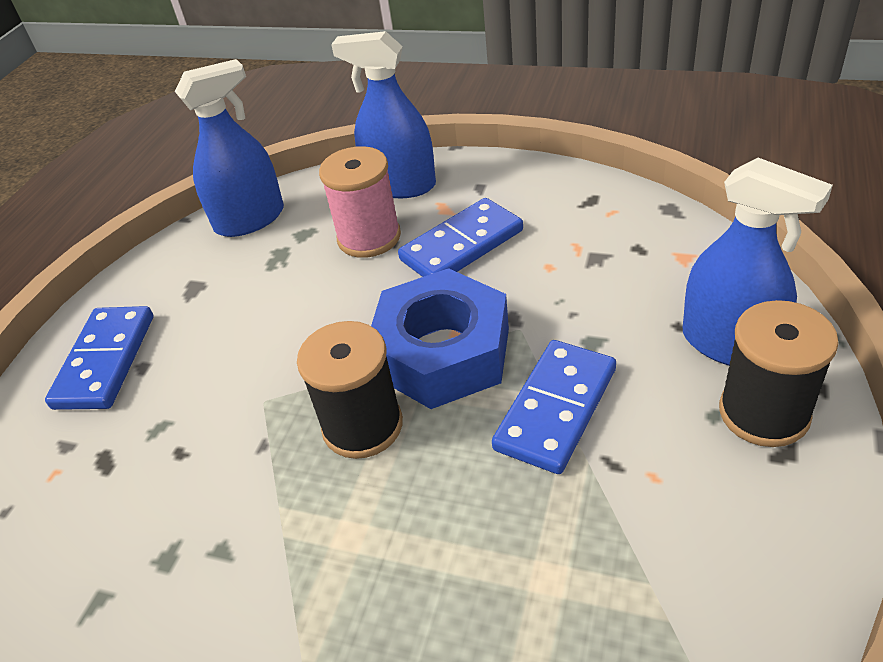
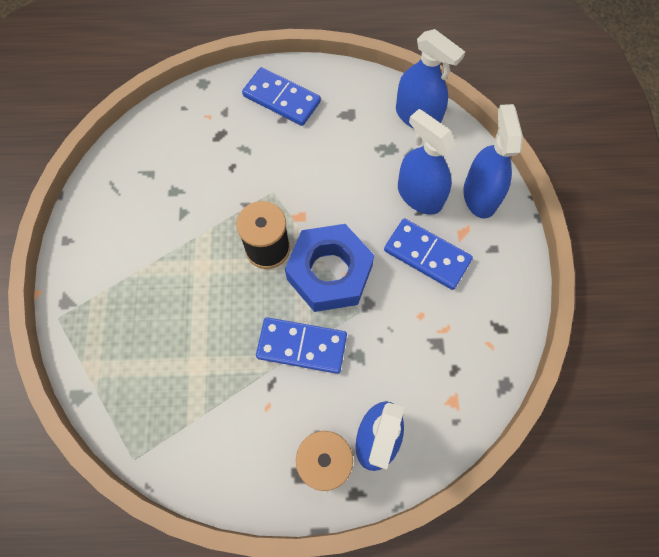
camera: 65 degrees right, 25 degrees up
(105, 361) = (281, 99): blue domino -> blue domino turned 45 degrees clockwise
(369, 237) = (419, 195): pink spool -> blue spray bottle

